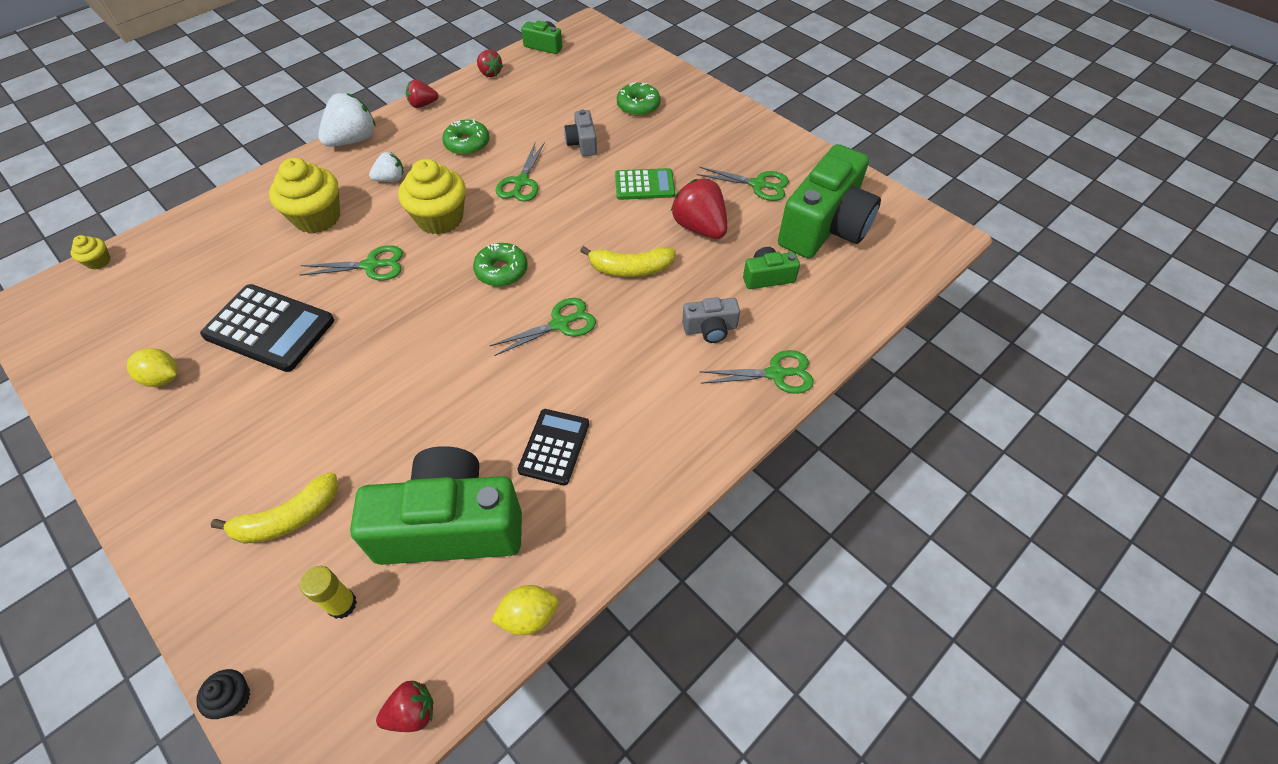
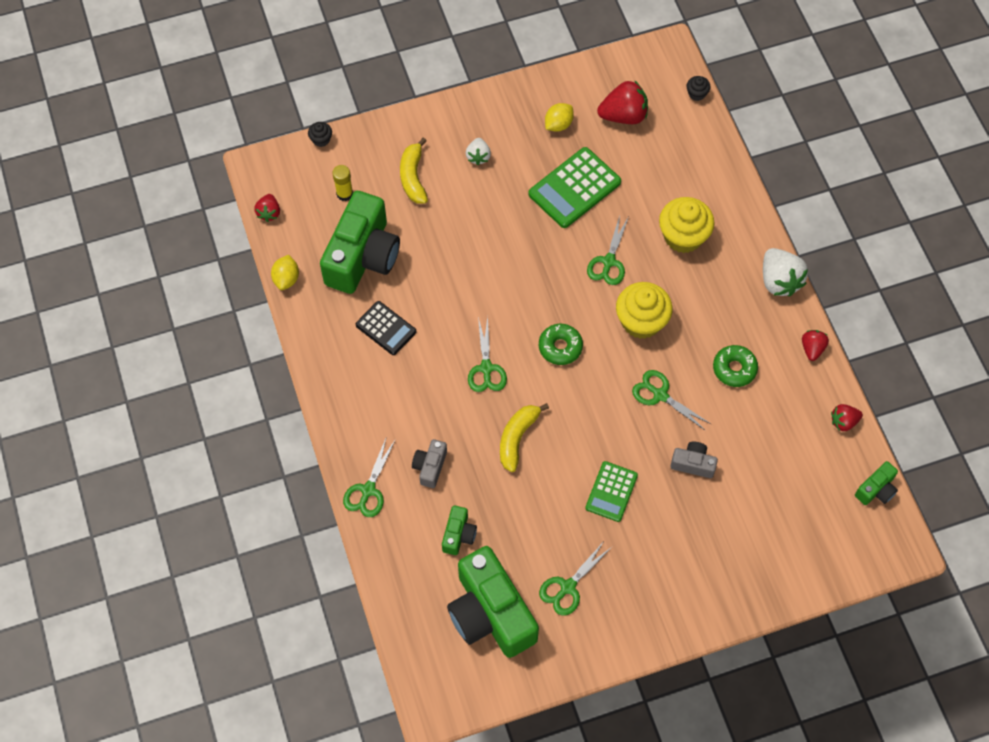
camera: 115 degrees right, 10 degrees up
(99, 261) = (696, 94): yellow cupcake -> black cupcake
(269, 328) = (574, 188): black calculator -> green calculator
(391, 179) = (710, 298): white strawberry -> white strawberry (478, 156)
(638, 106) = (731, 537): green donut -> none
(699, 227) = (538, 511): red strawberry -> red strawberry (623, 115)

